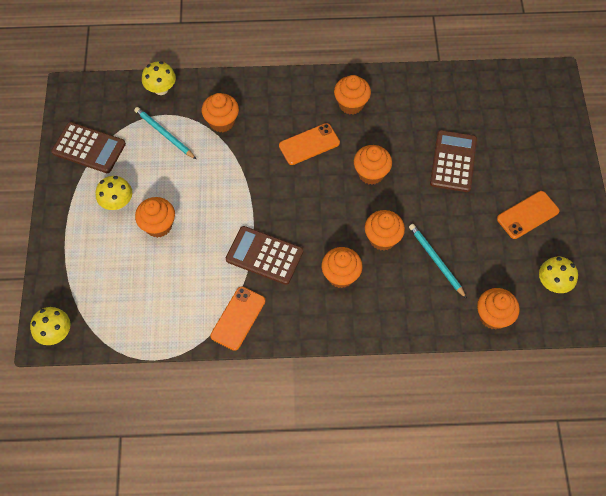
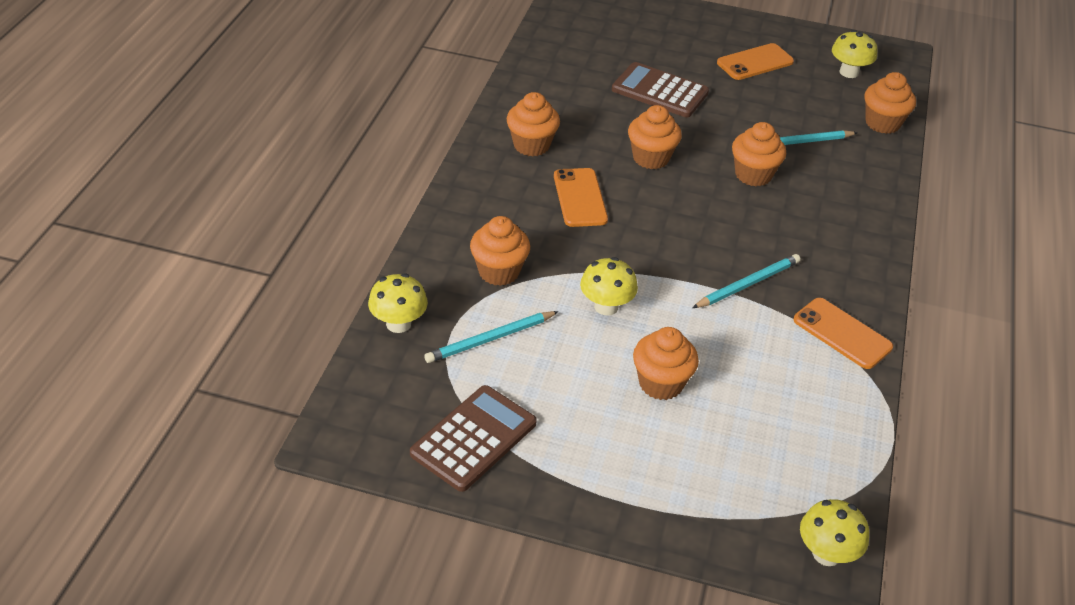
camera: 75 degrees left, 20 degrees down
(117, 203) = (600, 423): yellow mushroom -> yellow mushroom (606, 306)
(264, 255) = (748, 284): brown calculator -> turquoise pencil
(341, 275) = (798, 223): orange cupcake -> none
(527, 215) = (755, 62): orange phone -> orange phone turned 75 degrees clockwise

